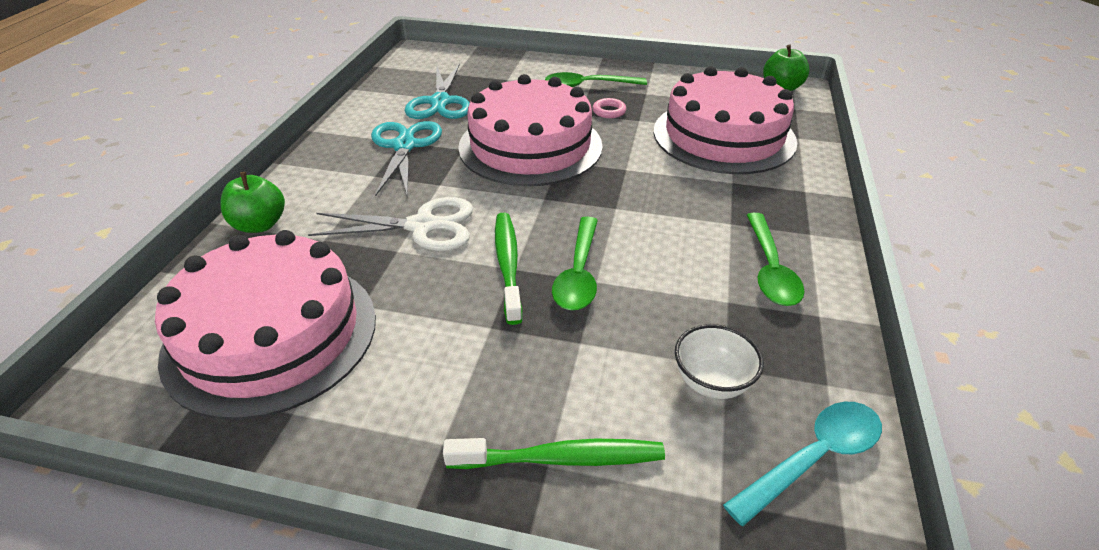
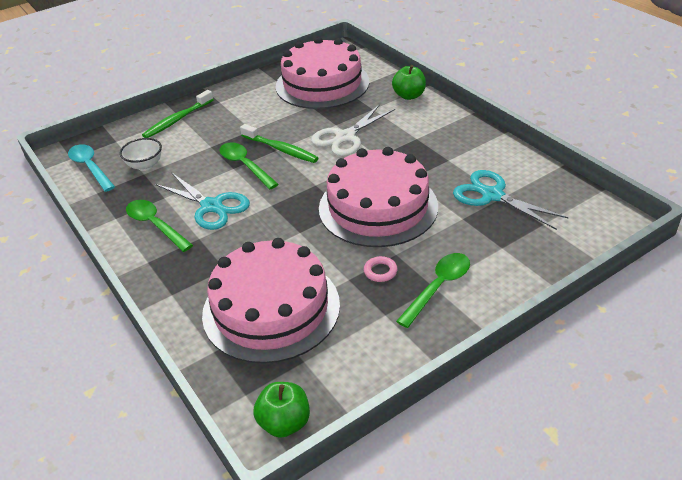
camera: 135 degrees right, 0 degrees up
(404, 146) = (440, 159): turquoise scissors -> turquoise scissors (212, 206)
(813, 458) = (90, 167): turquoise spoon -> turquoise spoon turned 135 degrees clockwise

